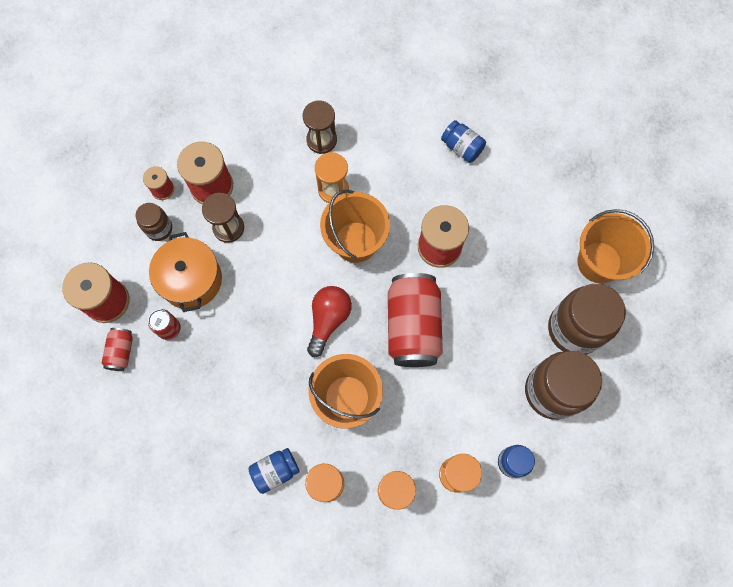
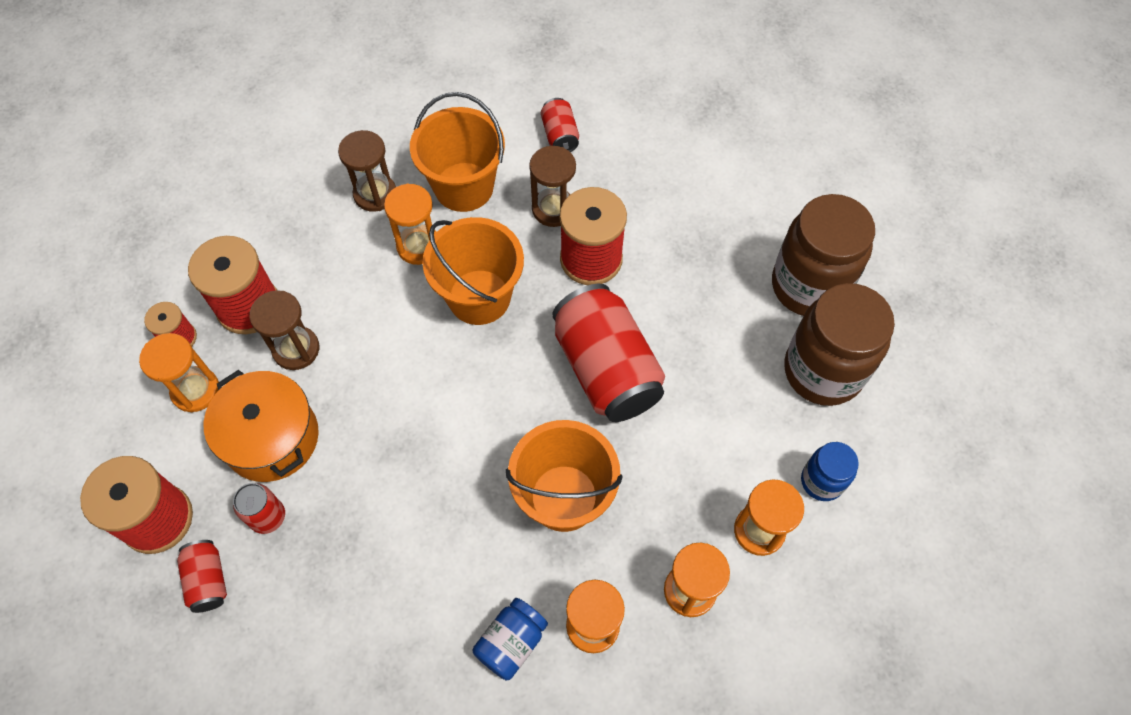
camera: 25 degrees left, 10 degrees down
(159, 229) = (195, 390): brown jar -> orange hourglass
(328, 320) = (490, 408): red light bulb -> none
(432, 200) = (553, 209): none -> brown hourglass
(462, 147) = (560, 135): blue jar -> red can
(599, 262) = (795, 198): orange bucket -> orange bucket (464, 187)

